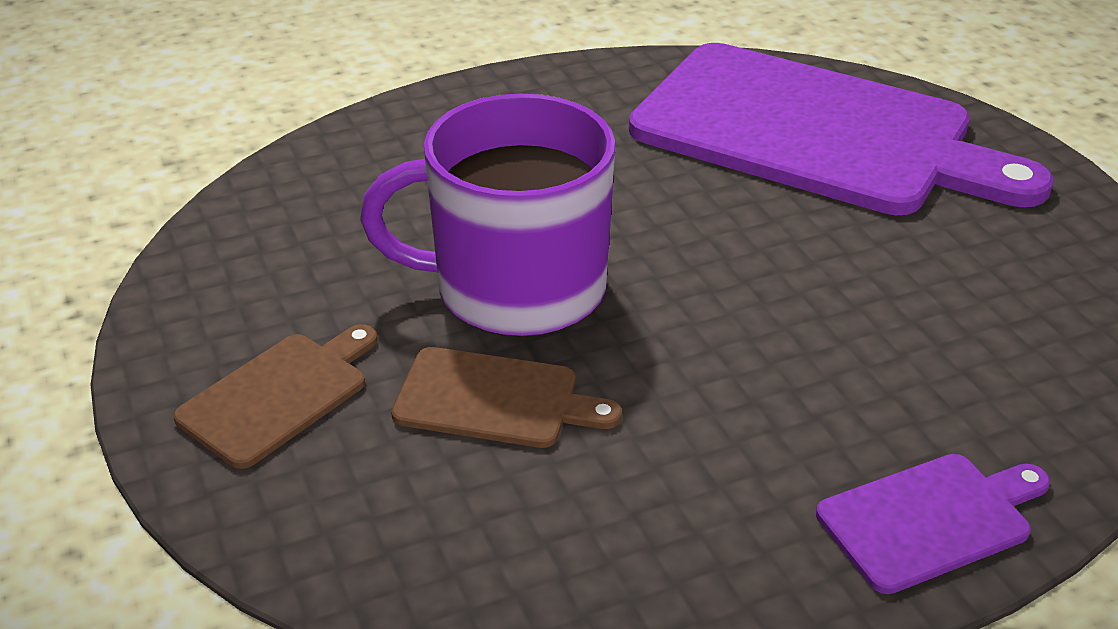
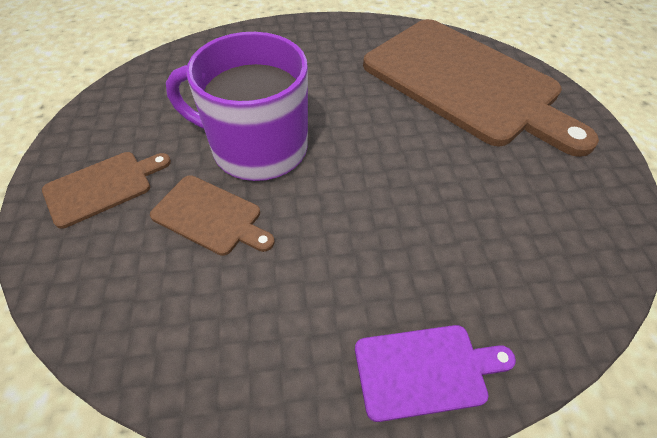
camera: 15 degrees right, 15 degrees up
(815, 133) = (466, 83): purple cutting board -> brown cutting board

